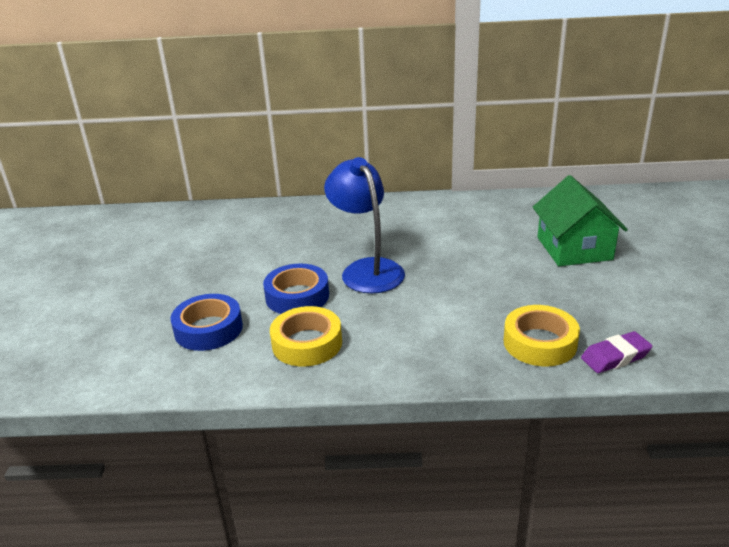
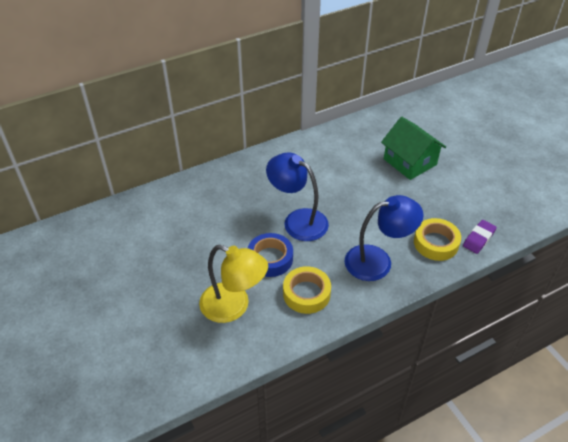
camera: 30 degrees left, 15 degrees up
(208, 329) = (234, 307): blue tape -> yellow lamp
(434, 338) = (378, 261): none -> blue lamp

